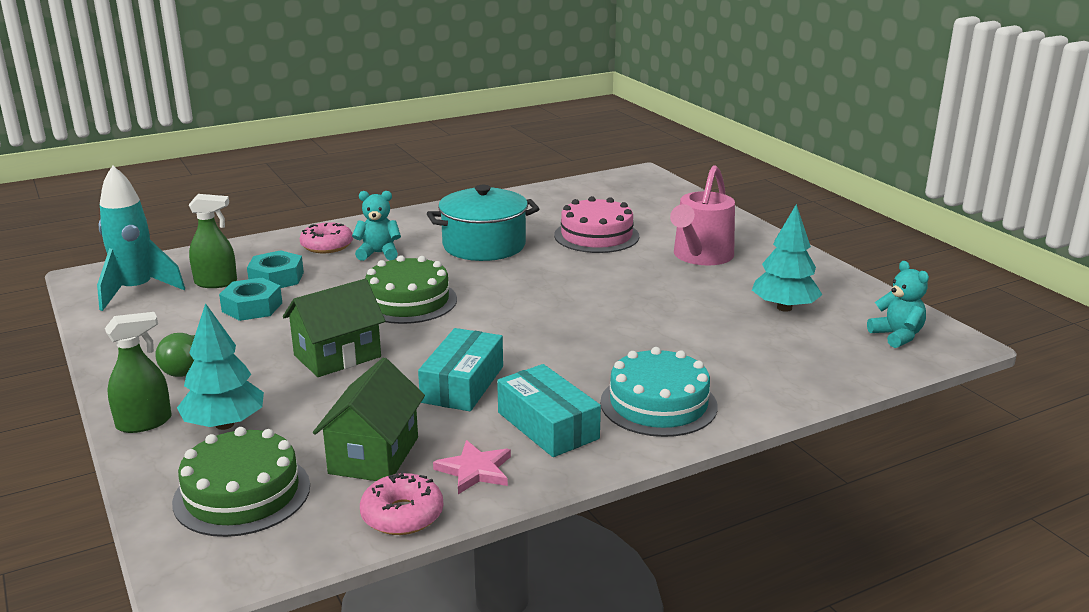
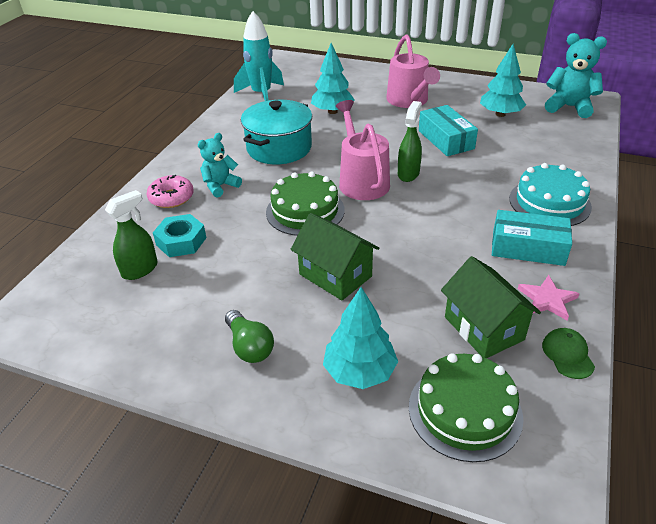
camera: 40 degrees left, 15 degrees up
(136, 291) = (83, 312): turquoise rocket -> turquoise rocket (261, 95)
(144, 423) = (303, 410): green spray bottle -> green spray bottle (408, 173)
(252, 307) = (206, 273): turquoise nut -> none
(337, 356) = (335, 275): green house -> green house turned 60 degrees counterclockwise
(402, 515) = (567, 354): pink donut -> green cap
(462, 384) = (441, 249): turquoise box -> turquoise box (446, 139)
(504, 301) = (362, 181): none -> pink watering can
(596, 236) = (332, 111): pink cake -> turquoise tree
(897, 336) = (569, 107): turquoise teddy bear -> turquoise teddy bear, size x1.52

